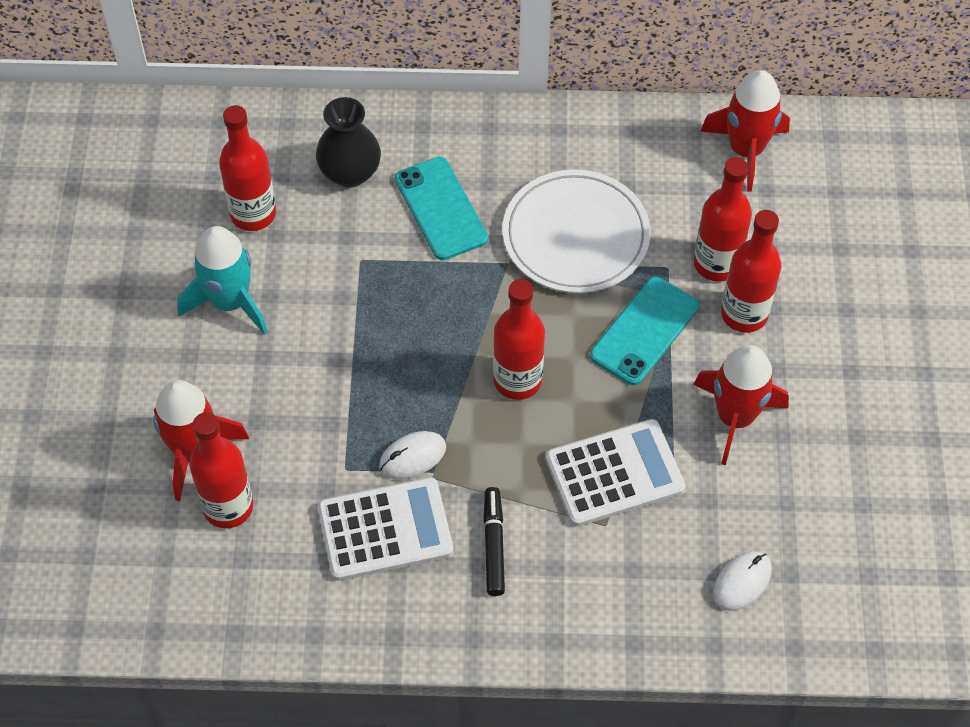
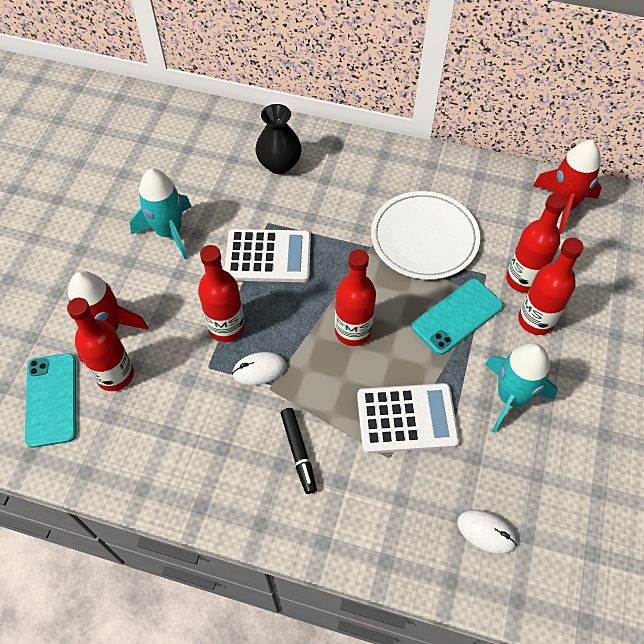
camera: 15 degrees right, 0 degrees up
(253, 214) = (205, 178): red bottle -> red bottle (226, 327)
(385, 529) = (221, 420): white calculator -> white calculator (268, 256)
(441, 209) = (334, 200): turquoise phone -> turquoise phone (51, 399)
(493, 545) = (298, 452): black marker -> black marker turned 150 degrees clockwise
(735, 417) = (511, 397): red rocket -> turquoise rocket
(742, 582) = (486, 532): white mouse -> white mouse turned 60 degrees clockwise

